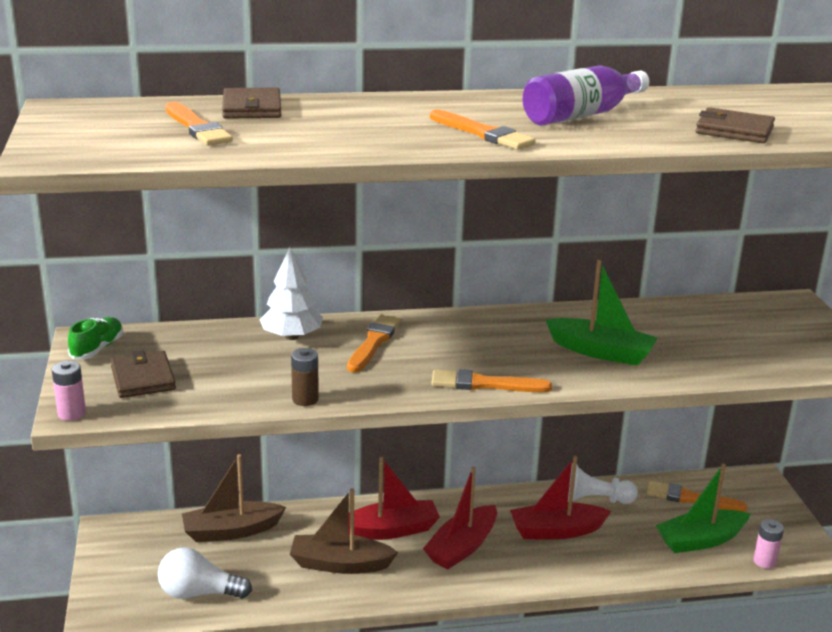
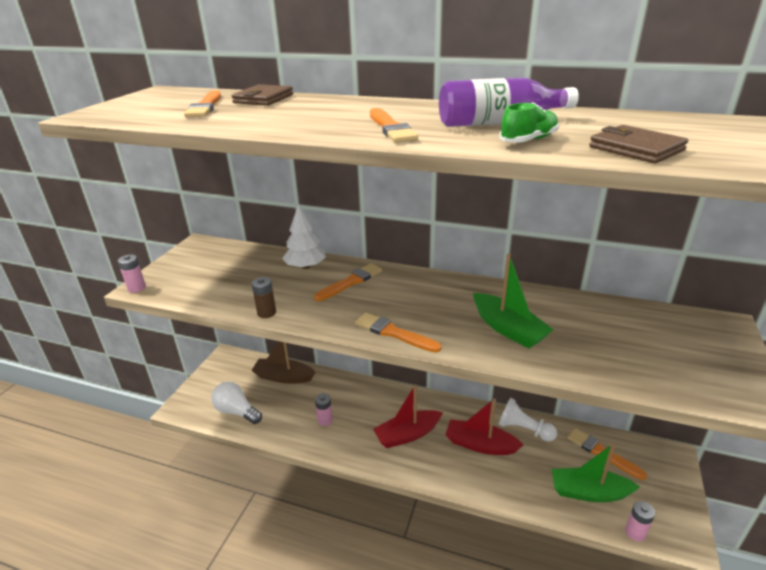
camera: 30 degrees right, 5 degrees up
(97, 349) = (195, 250): green shoe -> green shoe (528, 140)
(143, 378) = (196, 274): brown wallet -> none
(340, 564) = (325, 420): brown boat -> pink battery
(390, 530) = (372, 406): red boat -> none

